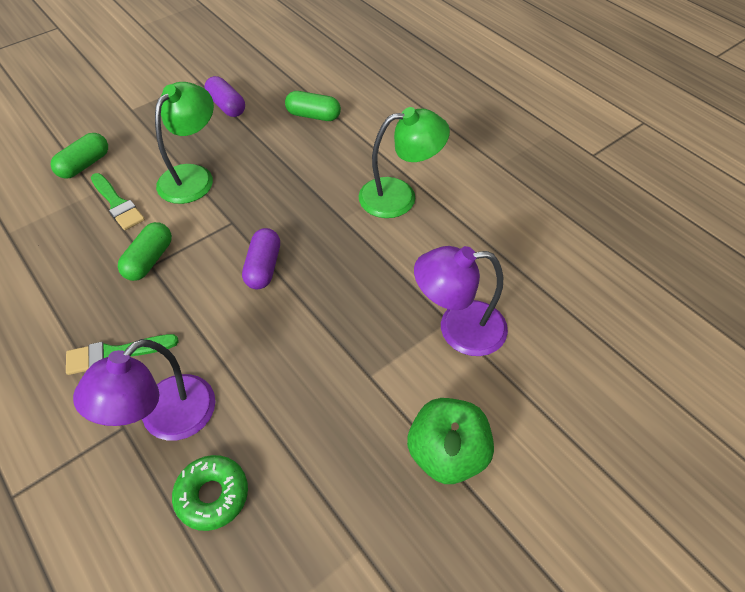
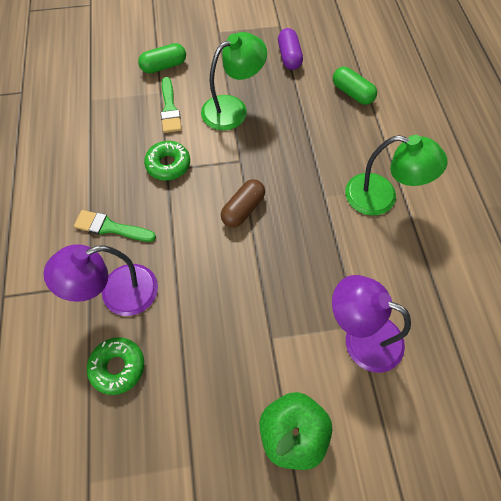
camera: 30 degrees right, 10 degrees up
(149, 260) = (168, 164): green capsule -> green donut
(263, 267) = (243, 209): purple capsule -> brown capsule

